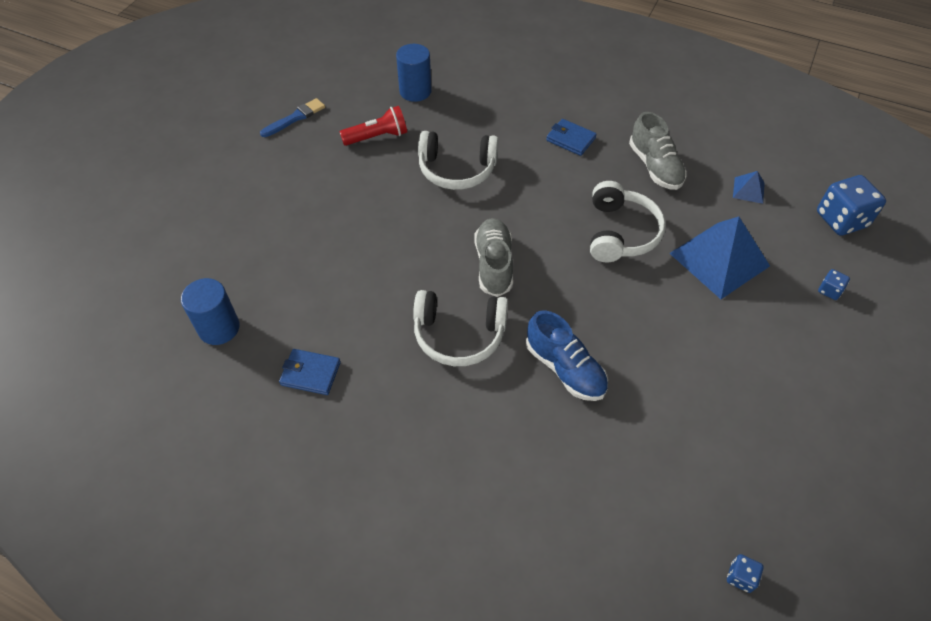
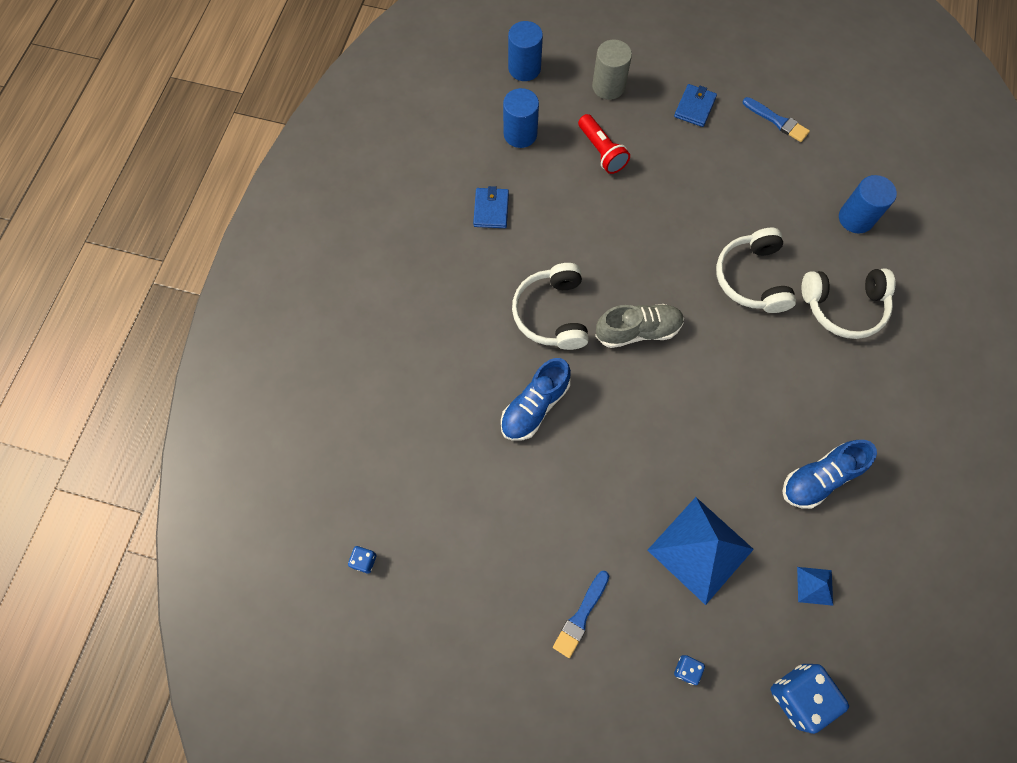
camera: 80 degrees right, 15 degrees up
(129, 309) = (524, 68): none -> blue cylinder
(193, 236) = (608, 86): none -> grey cylinder
(377, 137) = (774, 198): red flashlight -> red flashlight (601, 151)
(570, 139) = (834, 384): blue wallet -> blue wallet (694, 107)
(620, 233) = (710, 446): white headphones -> white headphones (843, 306)
(655, 167) = (819, 478): grey shoe -> blue shoe
(788, 364) = (581, 616): none -> blue brush

